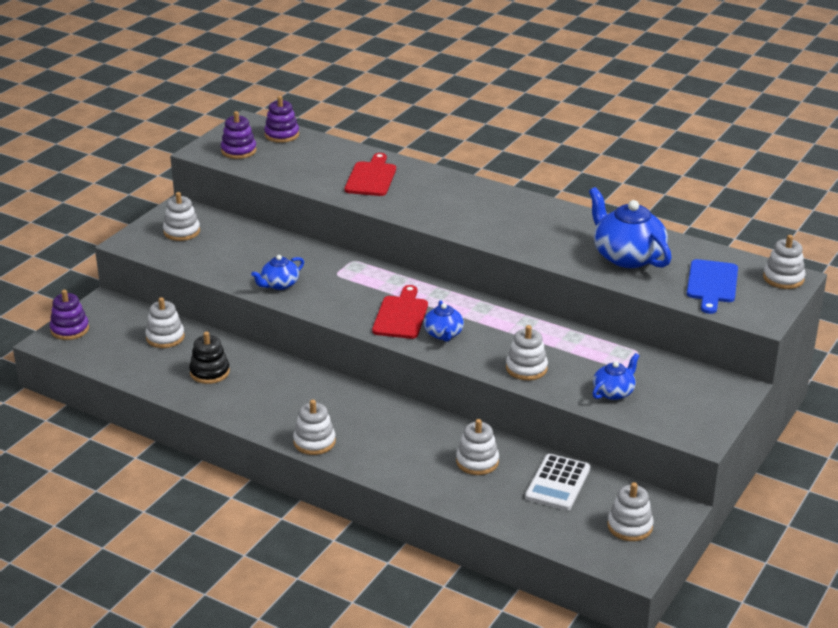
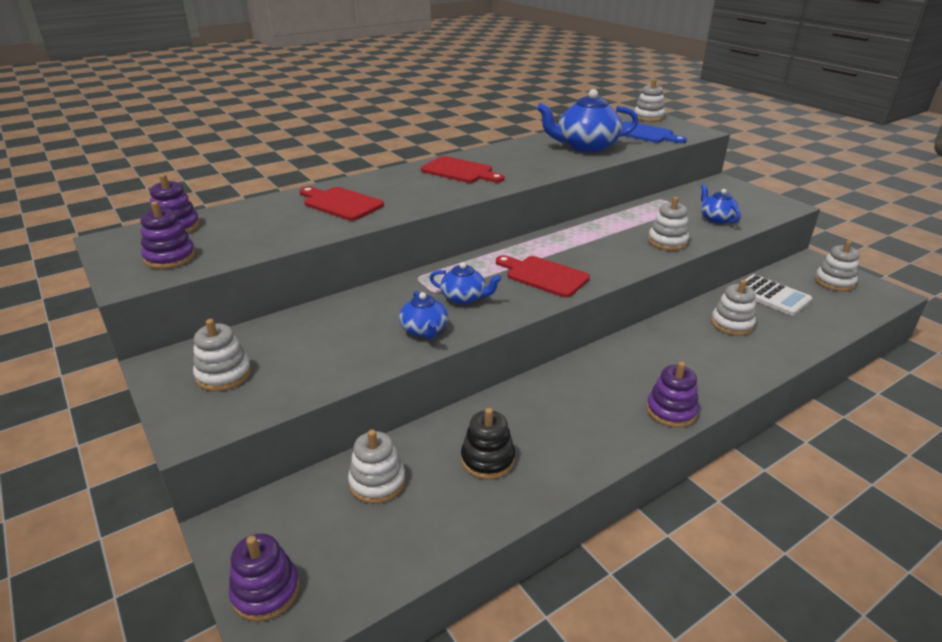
camera: 65 degrees left, 0 degrees up
(314, 442) = (671, 411): white stacking toy -> purple stacking toy
(443, 334) = (591, 263): blue teapot -> blue teapot (464, 298)
(488, 208) = (460, 171): none -> red cutting board

